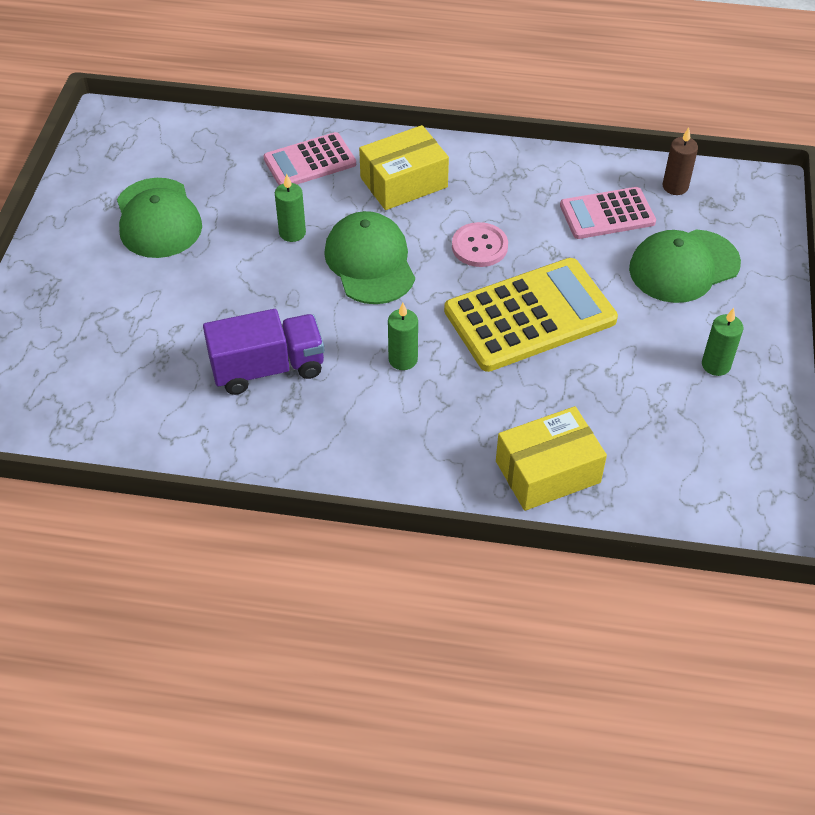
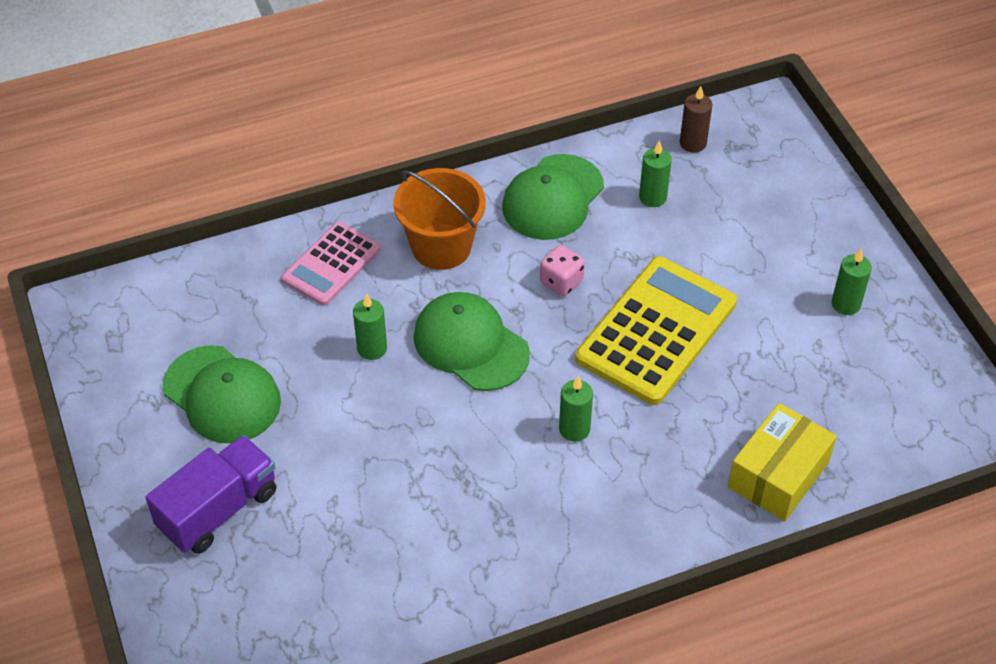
camera: 30 degrees left, 0 degrees up
(268, 368) = (455, 500): purple truck -> purple truck (218, 510)
(403, 182) = (441, 246): yellow box -> orange bucket
(479, 246) = (561, 282): pink button -> pink dice
(607, 214) = (652, 197): pink calculator -> green candle
(683, 266) = (754, 220): green cap -> green cap (553, 198)

